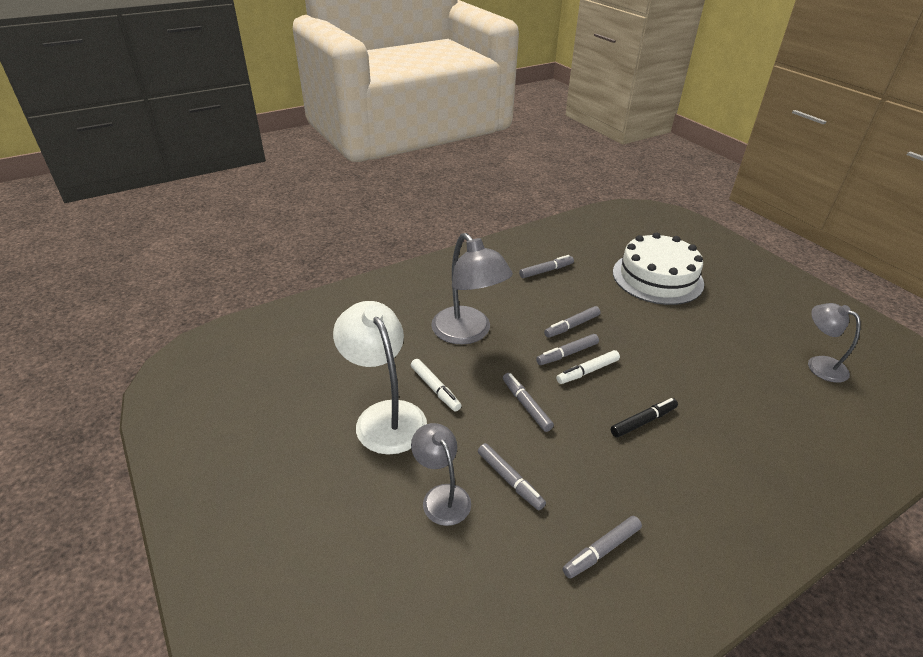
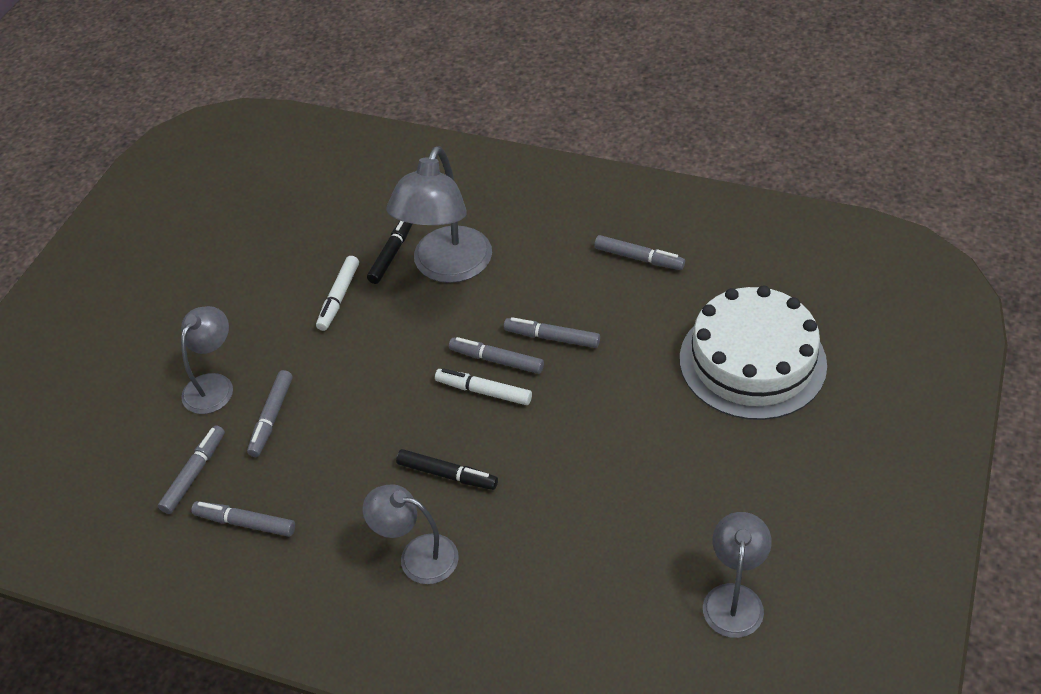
camera: 55 degrees right, 10 degrees up
(385, 416) = (271, 289): white lamp -> none
(426, 347) = (392, 253): none -> black marker
(526, 405) = (380, 374): grey marker -> grey marker (194, 473)
(703, 471) = (417, 556): none -> grey lamp

